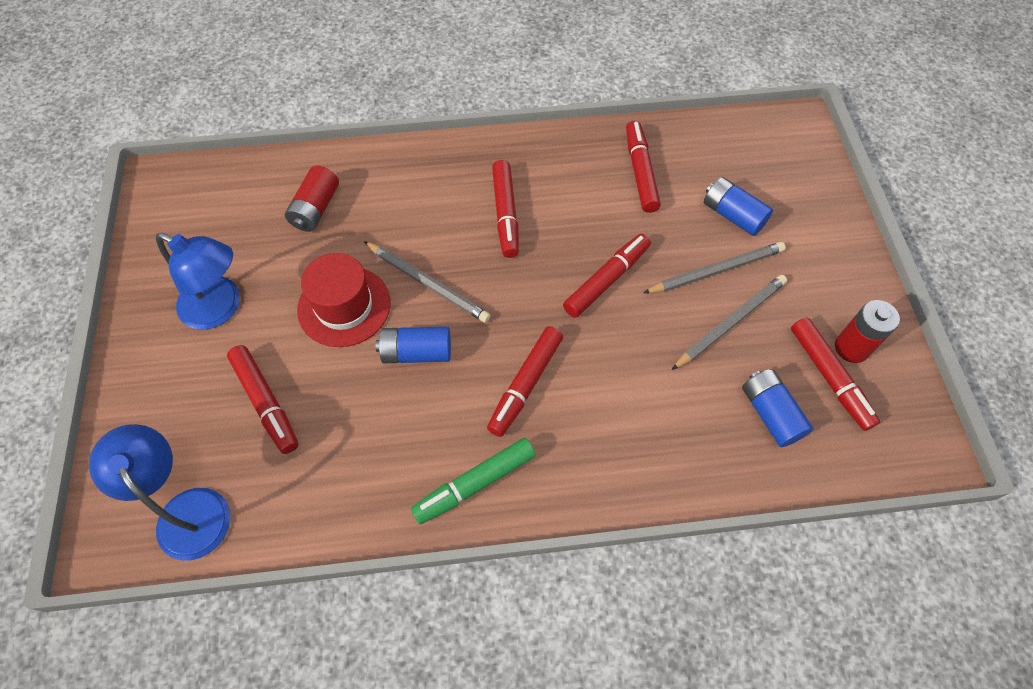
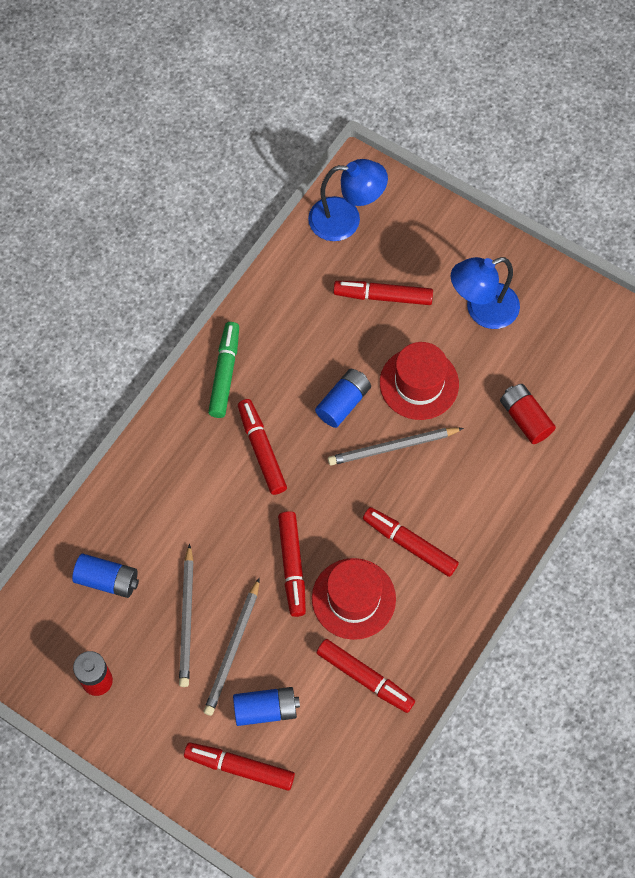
camera: 130 degrees right, 5 degrees up
(588, 220) = (353, 598): none -> red hat
(829, 377) = (93, 643): red marker -> red marker (240, 767)

